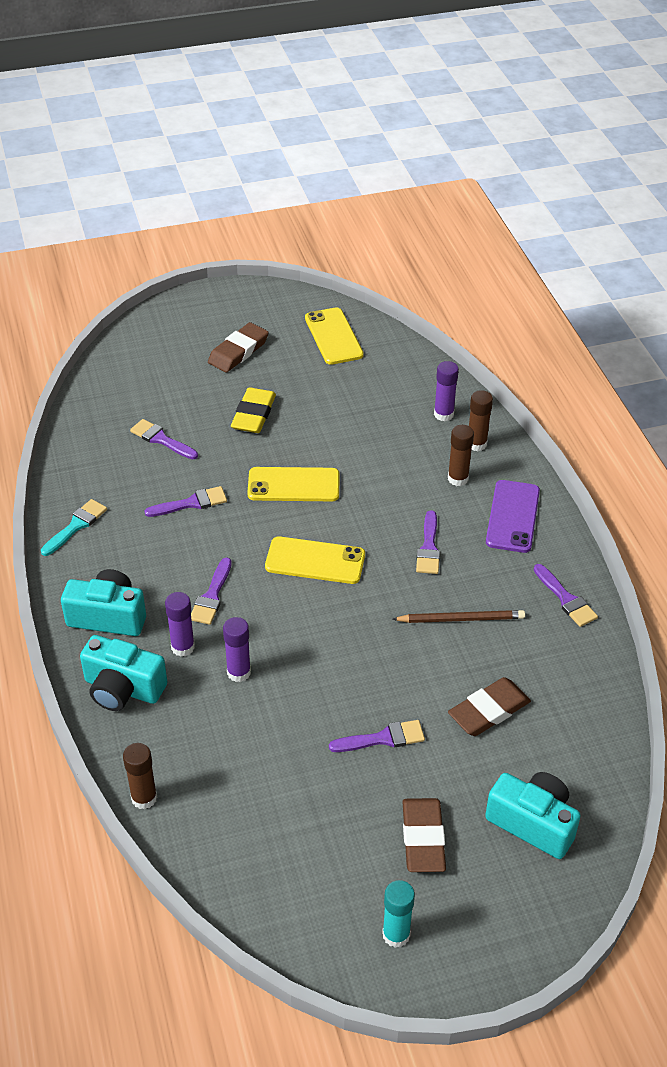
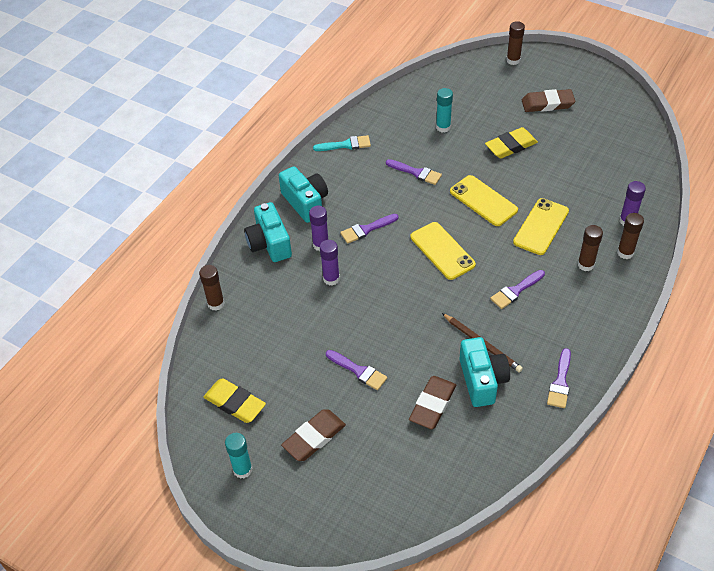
camera: 50 degrees right, 5 degrees up
(150, 329) = (513, 60): none -> brown glue stick
(161, 439) = (443, 127): purple brush -> turquoise glue stick
(301, 878) = (235, 403): none -> yellow eraser
(333, 336) = (617, 130): yellow phone -> yellow phone (541, 227)
(489, 710) = (432, 404): brown eraser -> brown eraser turned 75 degrees counterclockwise
(512, 516) = (591, 311): purple phone -> none
(533, 823) = (378, 482): turquoise camera -> turquoise camera (482, 380)

